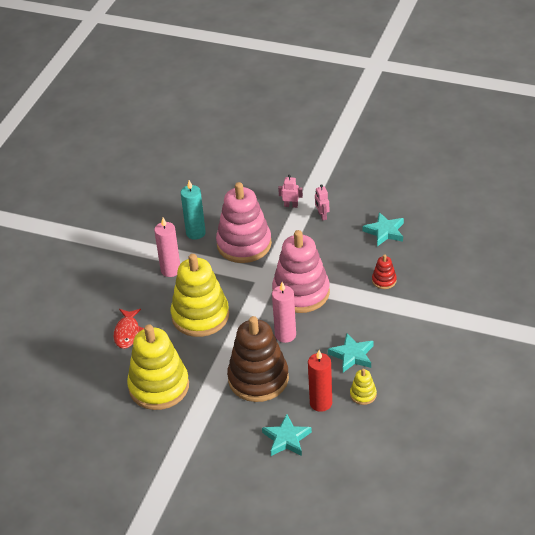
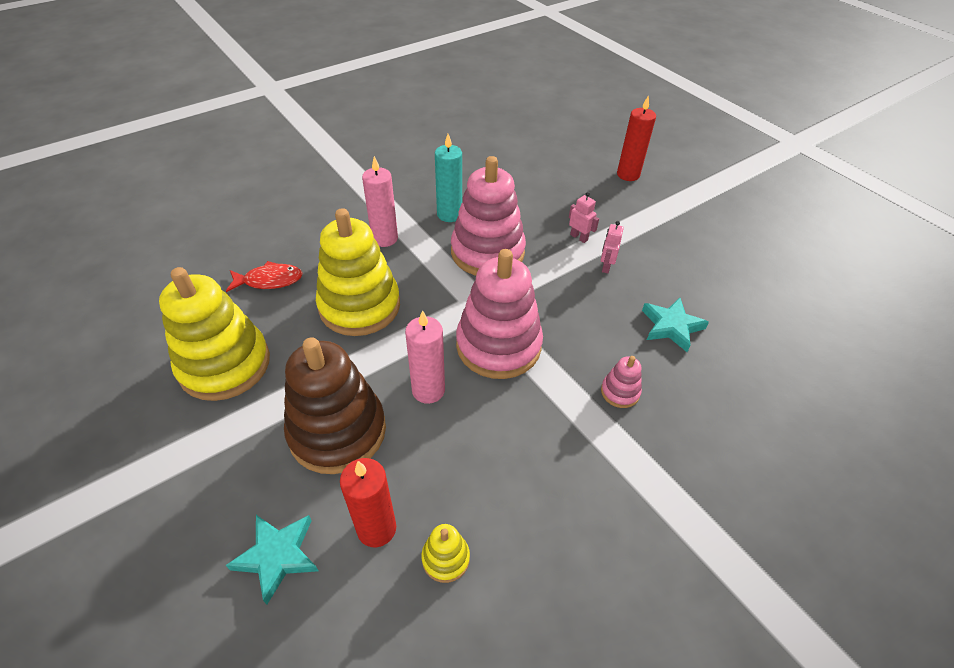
camera: 30 degrees right, 5 degrees up
(127, 332) = (269, 280): red fish -> red fish turned 135 degrees counterclockwise
(285, 145) = (628, 174): none -> red candle
(352, 355) = (485, 478): turquoise star -> none
(384, 280) = (620, 392): red stacking toy -> pink stacking toy

